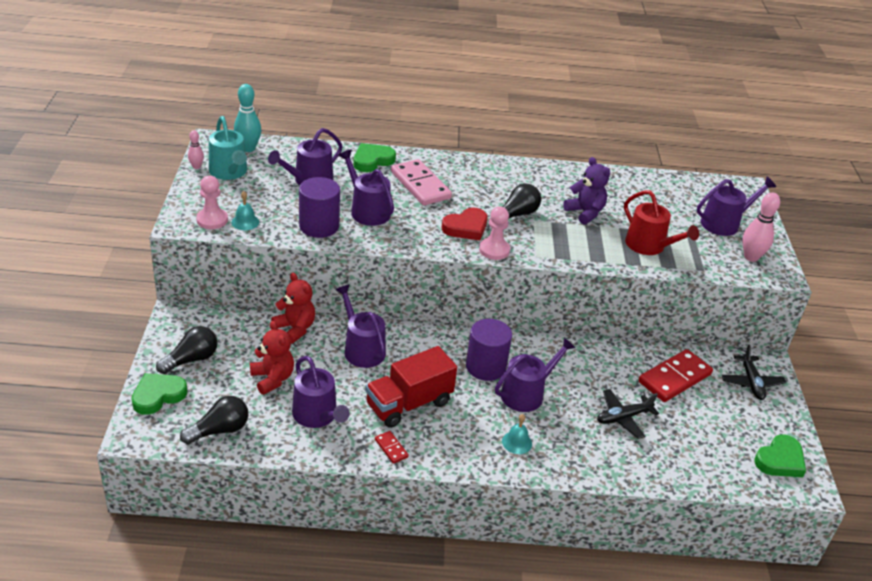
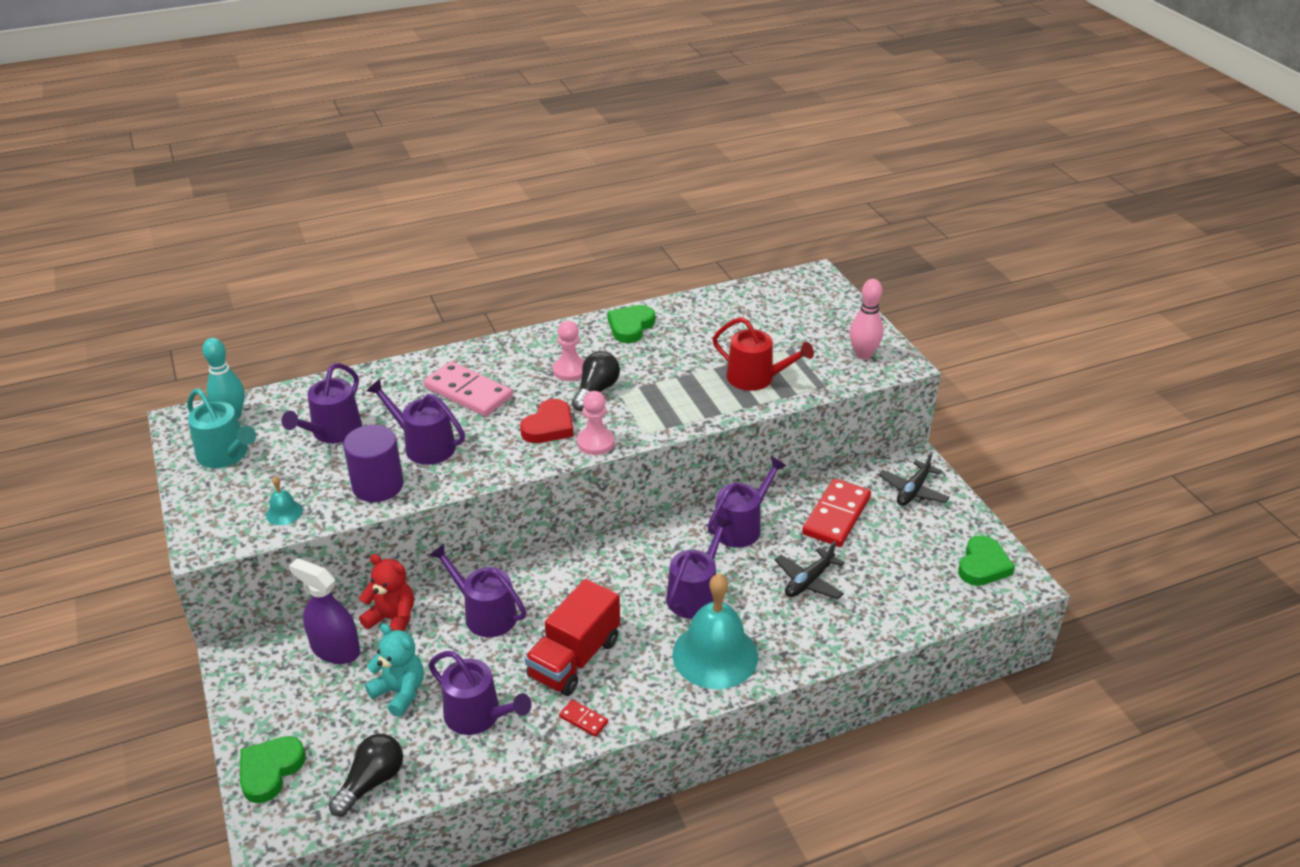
camera: 20 degrees left, 0 degrees up
(191, 359) = (286, 708): black light bulb -> none
(196, 167) = (179, 462): pink bowling pin -> none
(212, 220) = (241, 525): pink pawn -> pink pawn (570, 370)
(245, 333) = (335, 649): none -> purple spray bottle
(272, 379) = (400, 692): red teddy bear -> turquoise teddy bear
(372, 160) = (394, 380): green heart -> green heart (630, 327)
(485, 367) = (635, 580): purple cylinder -> none
(517, 442) = (715, 655): turquoise bell -> turquoise bell, size x2.36
(585, 213) = (668, 363): purple teddy bear -> none
(724, 223) = (816, 325): purple watering can -> purple watering can (741, 526)
(751, 382) = (913, 491): black plane -> black plane turned 60 degrees clockwise

